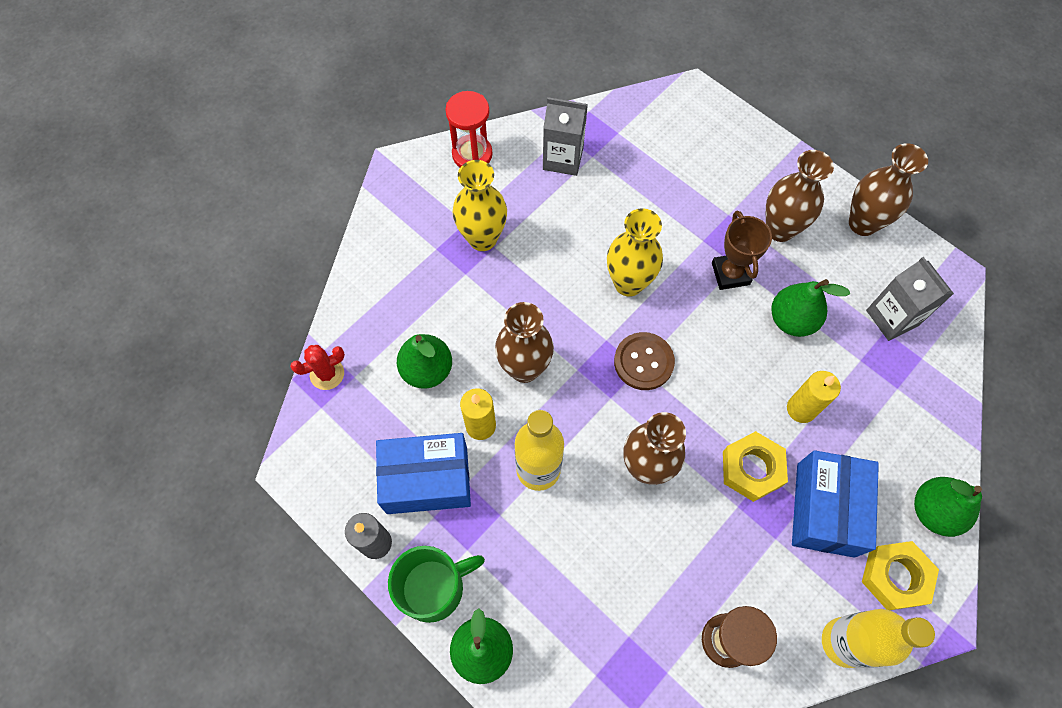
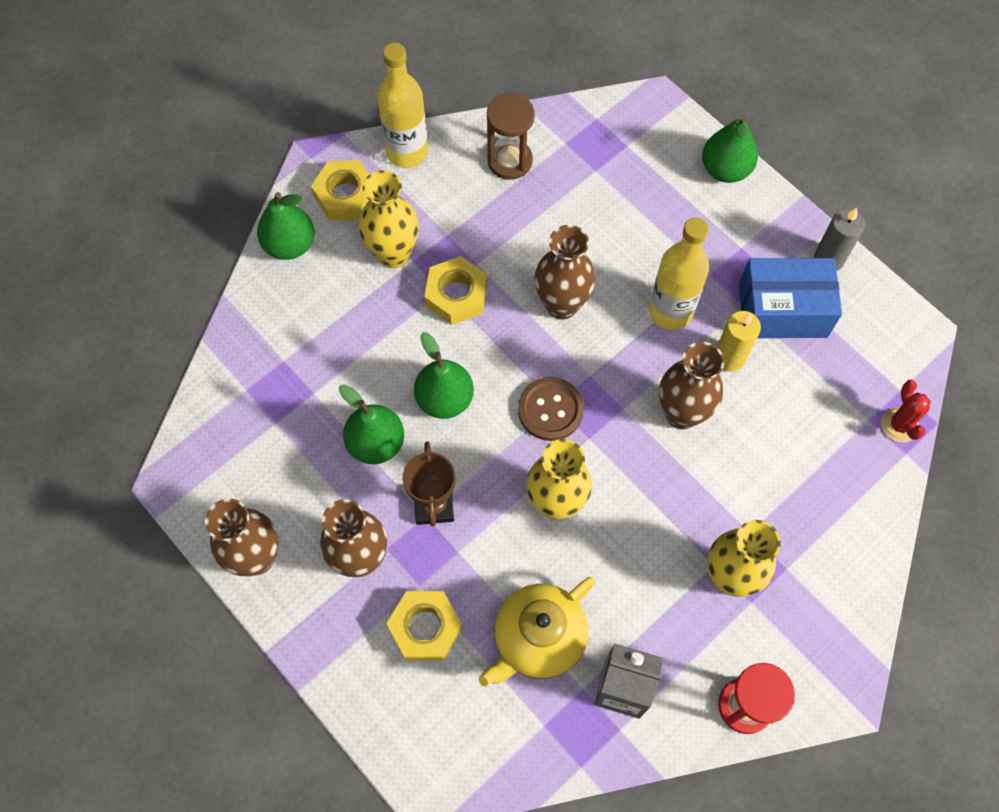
camera: 175 degrees left, 0 degrees up
(327, 374) = (899, 425): red cactus -> red cactus turned 75 degrees counterclockwise
(427, 370) = (789, 420): green pear -> green pear (444, 399)
(434, 587) = (771, 219): green mug -> none
(630, 185) = (538, 639): none -> yellow teapot
(717, 186) = (425, 628): none -> yellow nut
(801, 409) = (391, 347): yellow candle -> none
(825, 509) = (393, 254): blue box -> yellow vase
(892, 317) = (262, 437): grey carton -> none

